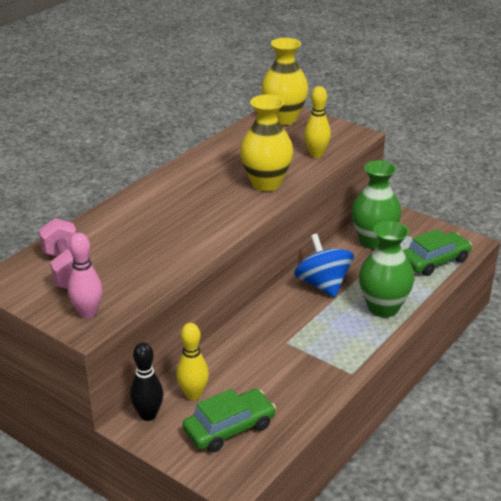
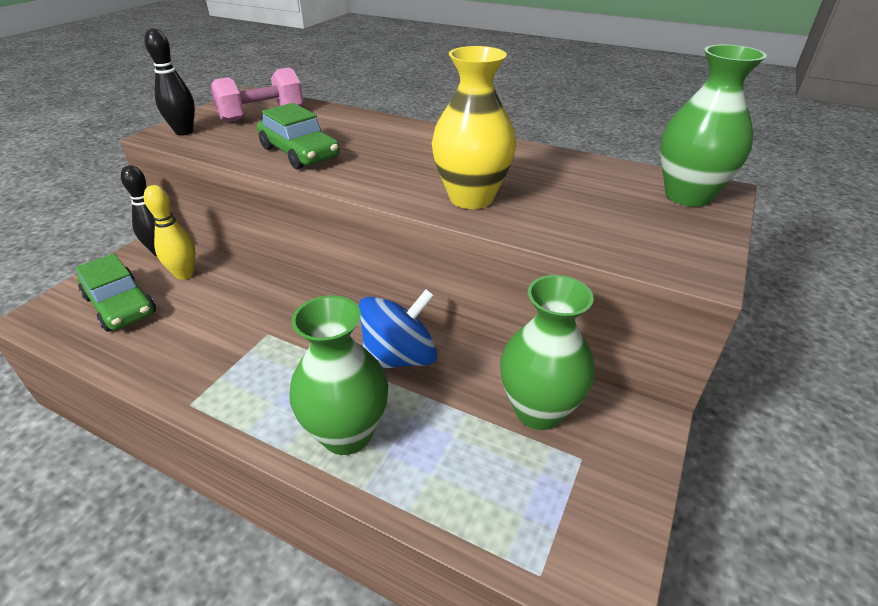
camera: 80 degrees right, 5 degrees up
(88, 313) = (184, 132): pink bowling pin -> black bowling pin
(284, 119) = (687, 196): yellow vase -> green vase
(316, 154) = (588, 232): yellow bowling pin -> none
(434, 261) = (507, 511): green car -> green car (299, 153)

